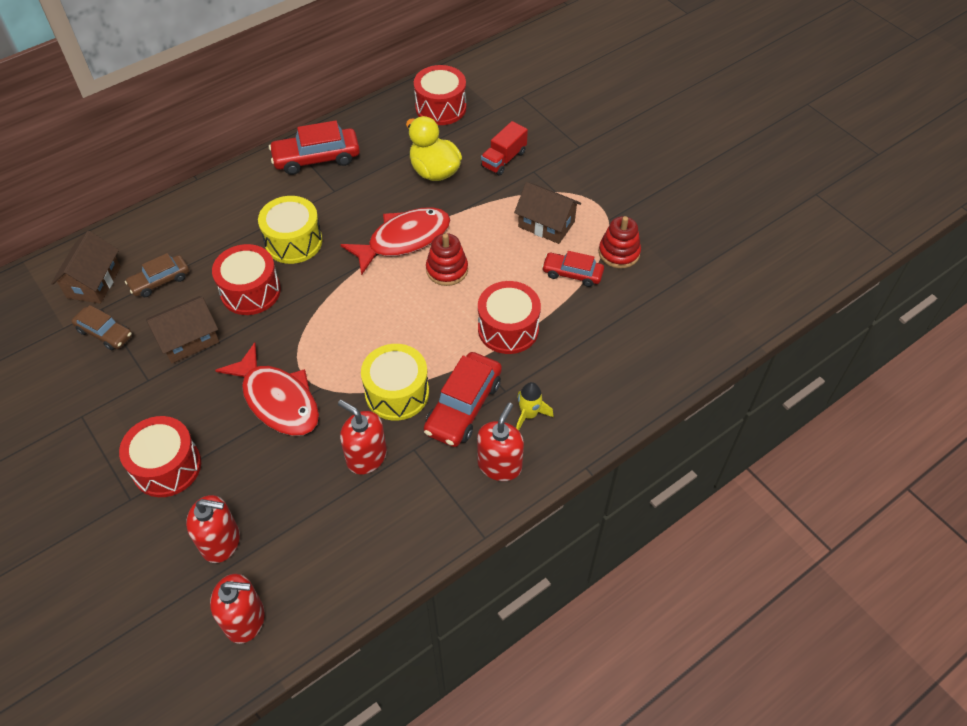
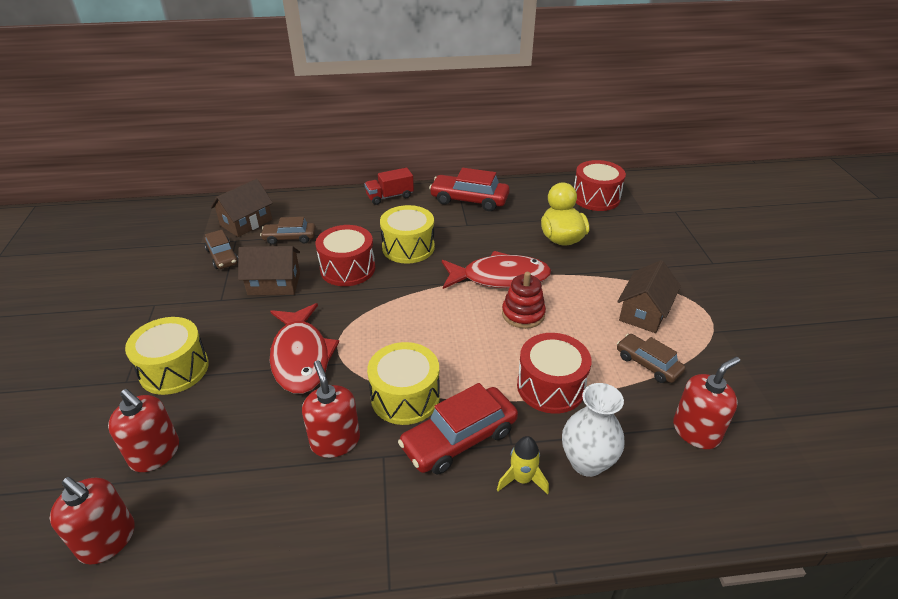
camera: 30 degrees right, 15 degrees down
(167, 466) = (174, 369): red drum -> yellow drum
(499, 465) = (457, 516): red soap dispenser -> red soap dispenser (696, 431)
(503, 159) = (631, 249): red truck -> red truck (390, 196)
(546, 224) = (644, 312): brown house -> brown house turned 60 degrees clockwise
(568, 379) = (587, 462): none -> white vase
(572, 273) = (648, 364): red car -> brown car
(619, 253) = (710, 364): red stacking toy -> none

